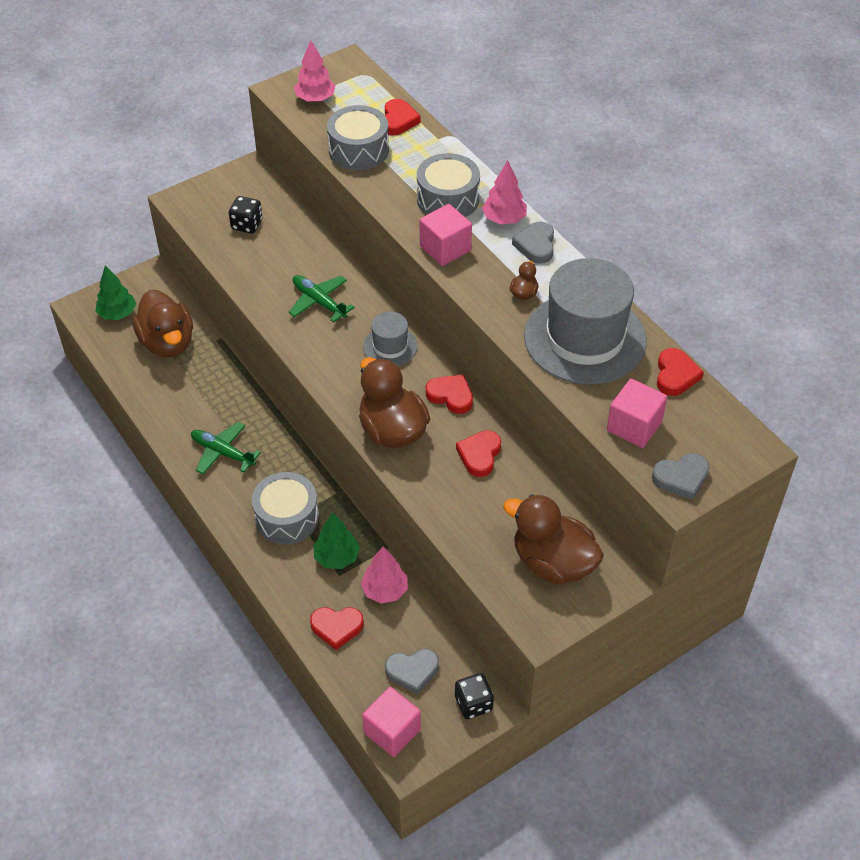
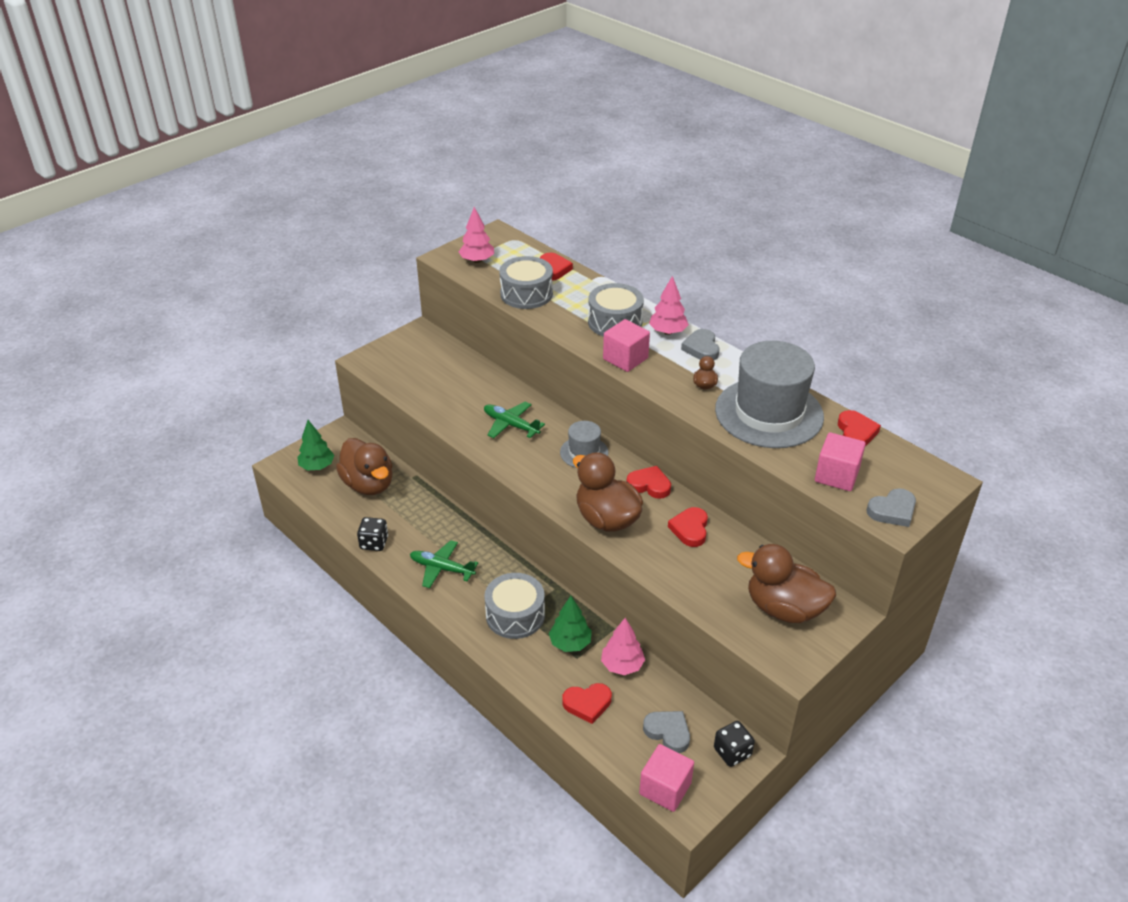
camera: 10 degrees left, 10 degrees down
(247, 225) = (429, 372): black dice -> black dice (374, 543)
(412, 671) = (668, 732): grey heart -> grey heart turned 120 degrees counterclockwise

